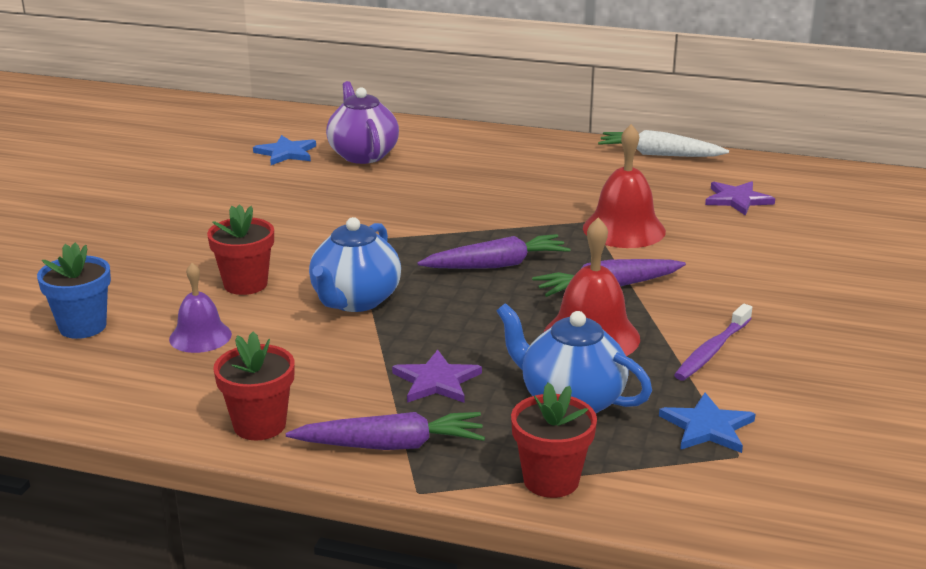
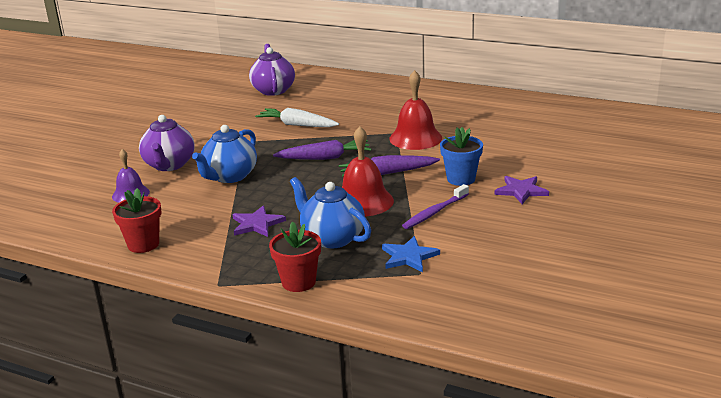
camera: 10 degrees right, 0 degrees up
(82, 327) = (66, 186): blue flower pot -> blue flower pot (461, 179)
(245, 284) = (169, 165): red flower pot -> purple teapot
(286, 153) = (227, 88): blue star -> none
(391, 445) = (214, 259): purple carrot -> none
(659, 155) = (461, 92): white carrot -> white carrot (297, 125)
(737, 200) = (499, 121): purple star -> purple star (521, 191)

